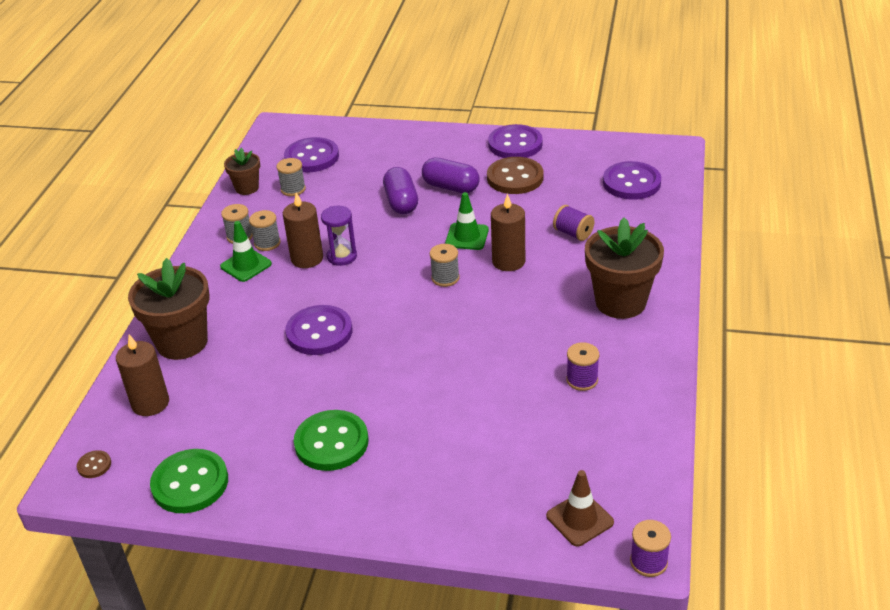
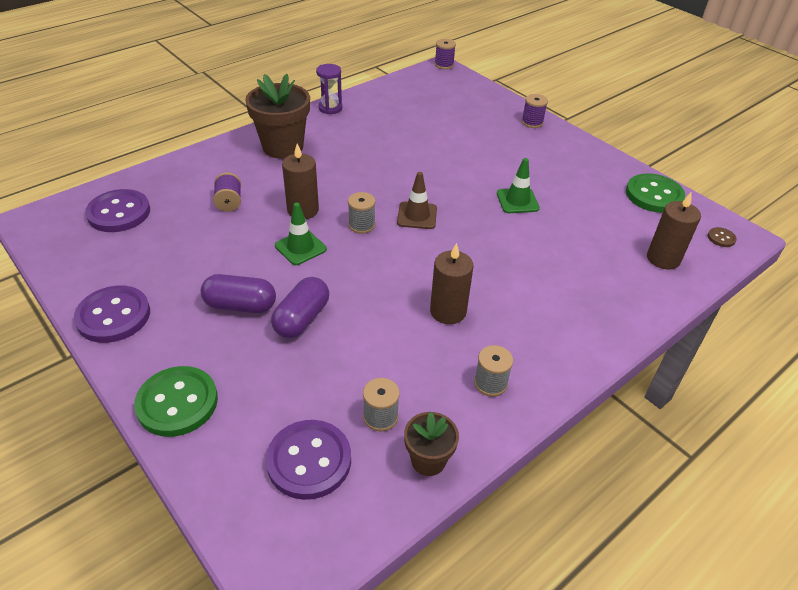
camera: 145 degrees left, 5 degrees up
(182, 342) = (614, 295): brown flower pot -> none
(246, 265) = (509, 340): green traffic cone -> green traffic cone (517, 201)
(267, 243) = (469, 355): grey spool -> none
(319, 332) = (496, 239): purple button -> none
(331, 442) = (547, 171): green button -> green button (177, 403)
(342, 256) = (416, 294): purple hourglass -> purple hourglass (330, 108)
(451, 187) = (240, 305): purple capsule -> purple capsule turned 60 degrees counterclockwise
(515, 178) = (179, 277): brown button -> none
(579, 519) = (453, 86): brown traffic cone -> brown traffic cone (417, 216)
(582, 380) = (370, 126): purple spool -> purple spool (532, 122)

